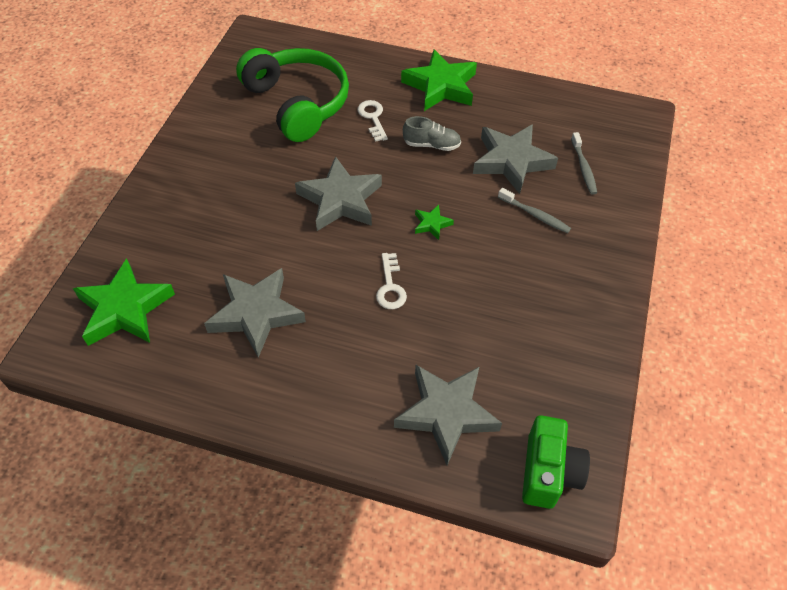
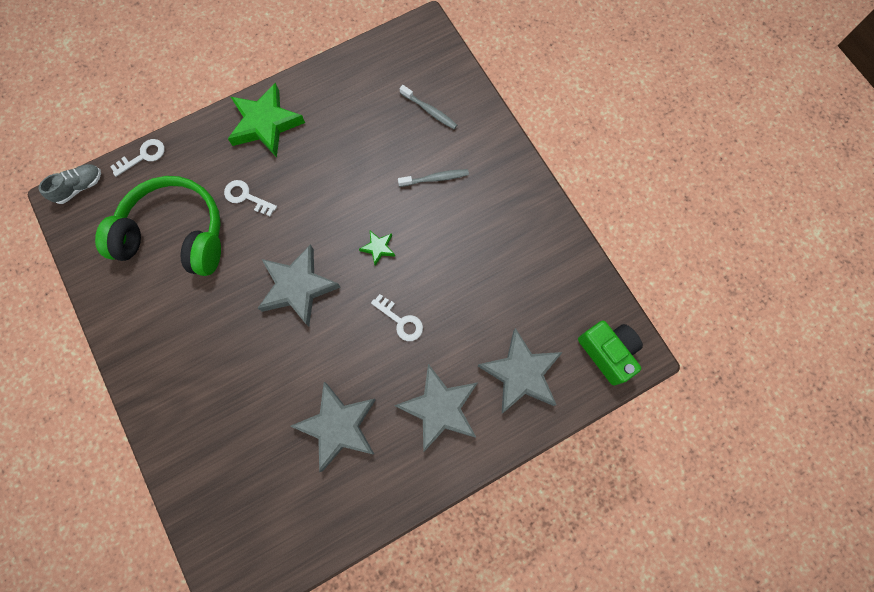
camera: 45 degrees left, 20 degrees up
(125, 309) = (247, 513): green star -> none
(333, 46) = (143, 156): none -> white key
(431, 145) = (312, 182): grey shoe -> grey shoe (79, 187)
(511, 161) = (379, 148): grey star -> grey star (440, 408)

